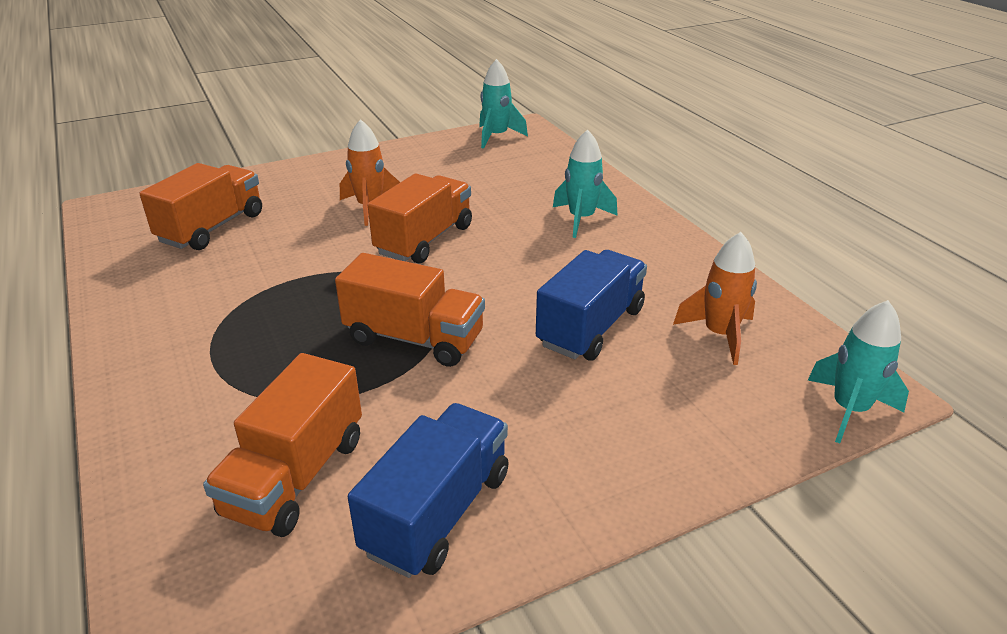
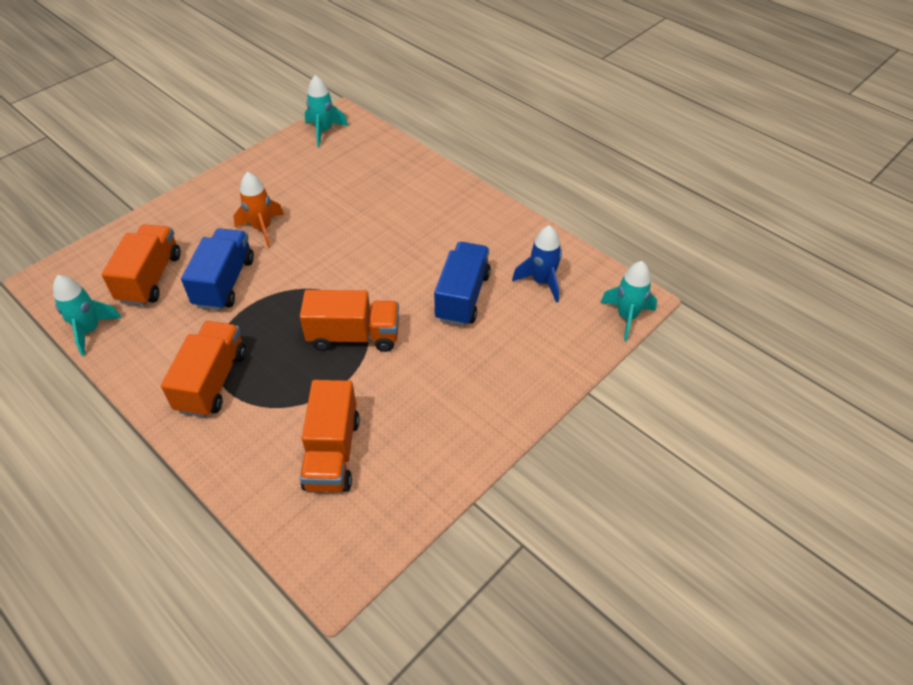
camera: 20 degrees left, 15 degrees up
(424, 240) = (319, 250): orange truck -> orange truck (212, 381)
(437, 512) = (426, 449): blue truck -> blue truck (225, 282)
(581, 219) = (421, 204): turquoise rocket -> turquoise rocket (90, 330)
(719, 335) = (542, 282): orange rocket -> blue rocket

